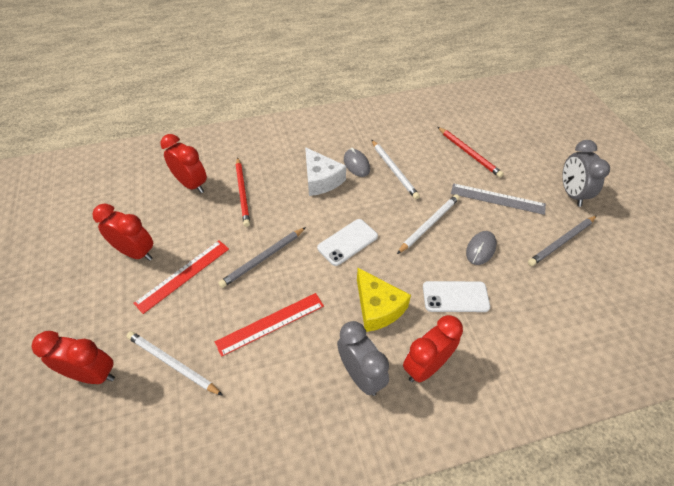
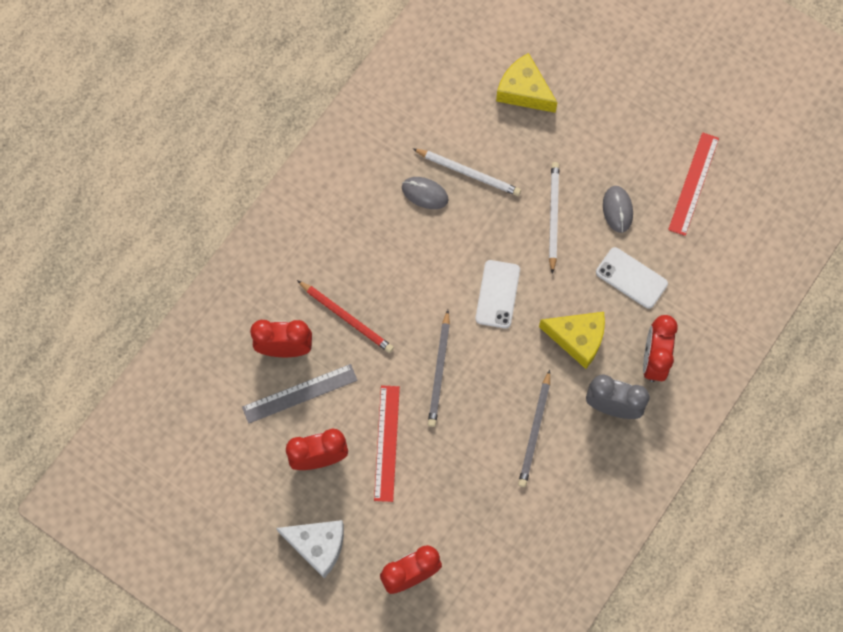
camera: 40 degrees left, 20 degrees up
(172, 364) = (463, 517): white pencil -> none
(270, 323) = (505, 423): red ruler -> red ruler (693, 183)
(321, 180) = (407, 241): white cheese -> white cheese (317, 545)
(455, 297) = (631, 278): white phone -> white phone turned 75 degrees clockwise
(469, 153) = (524, 91): red pencil -> yellow cheese
(497, 199) = (592, 135): grey ruler -> grey ruler (300, 393)
(561, 242) = (680, 147): grey pencil -> grey pencil (535, 431)
(571, 194) = (654, 75): grey clock -> none

